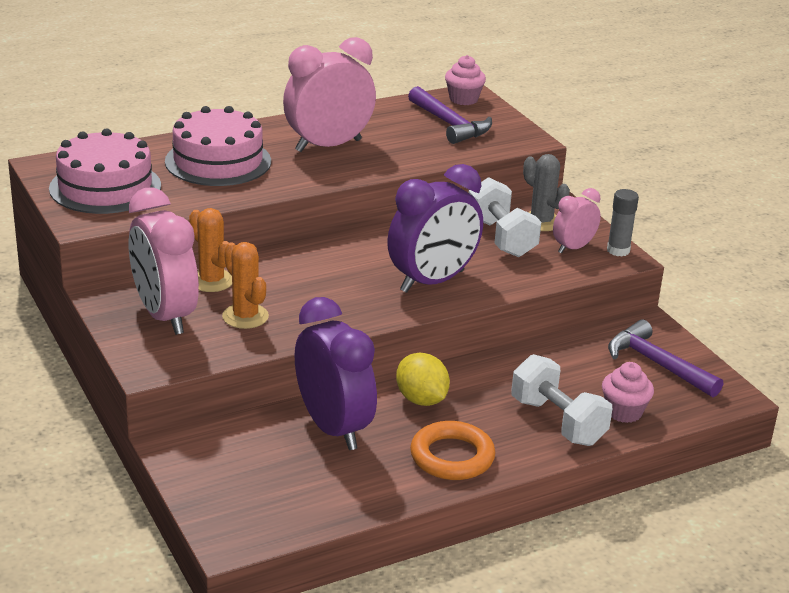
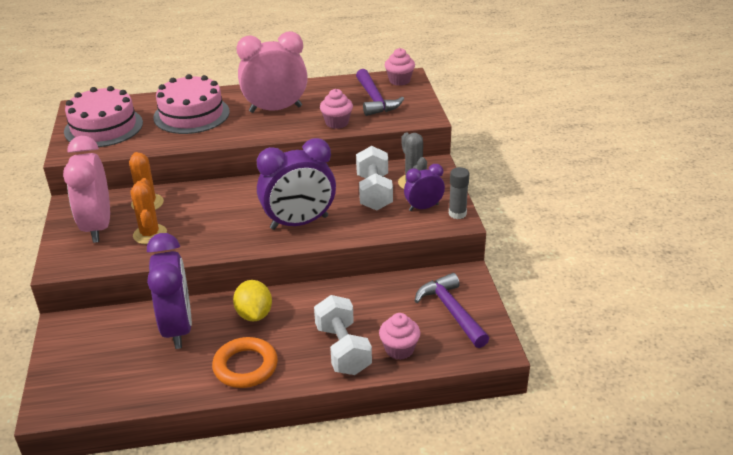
camera: 20 degrees right, 5 degrees up
(422, 155) = (337, 123): none -> pink cupcake
(573, 248) = (423, 207): pink clock -> purple clock

